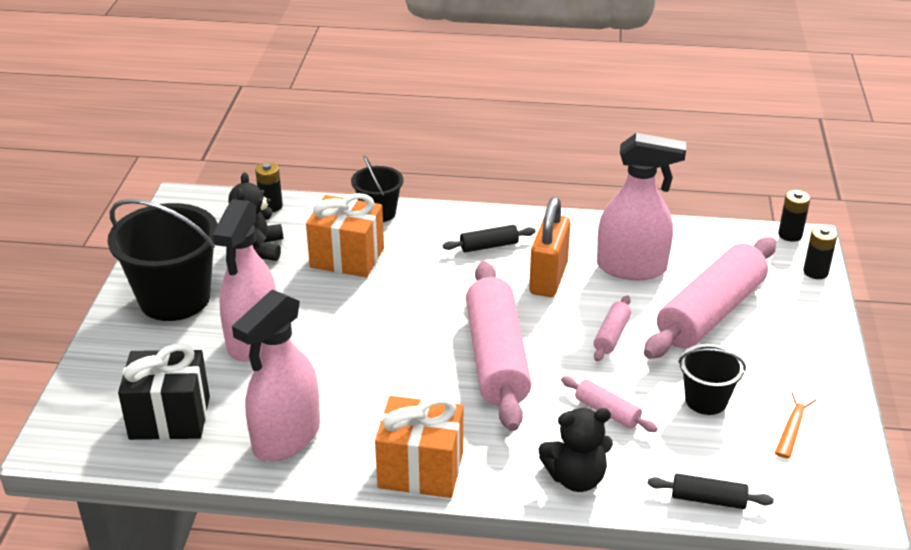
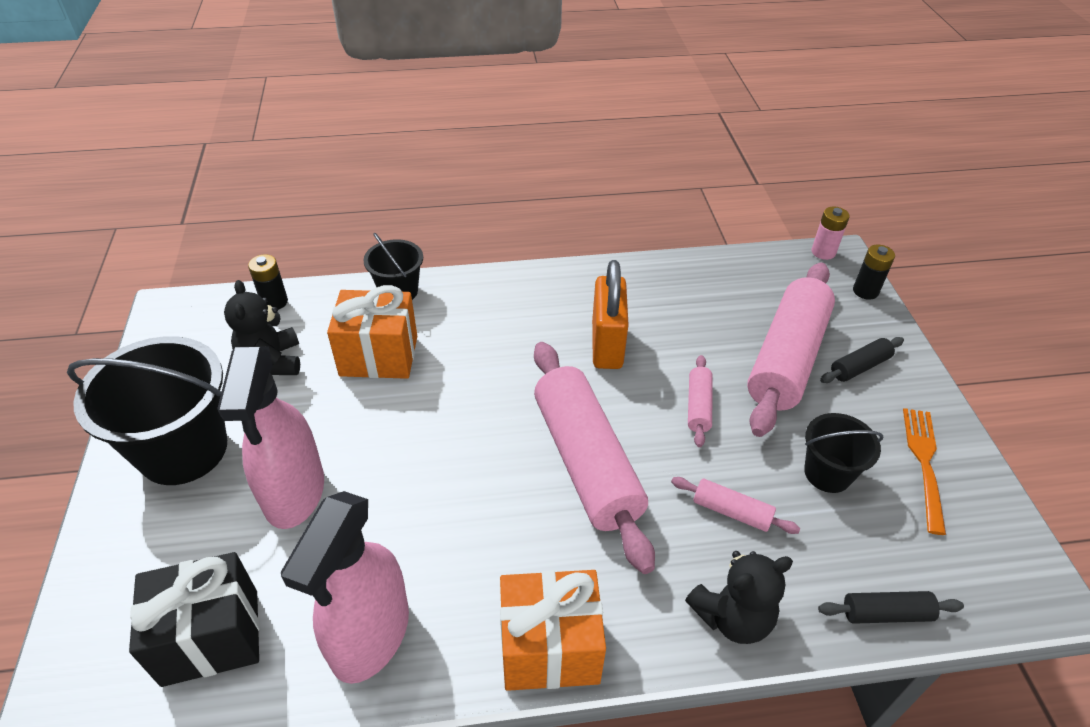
camera: 15 degrees left, 10 degrees up
(489, 246) = (531, 314): black rolling pin -> black rolling pin (859, 367)
(632, 268) = (687, 316): pink spray bottle -> none
(790, 235) = (823, 252): black battery -> pink battery

